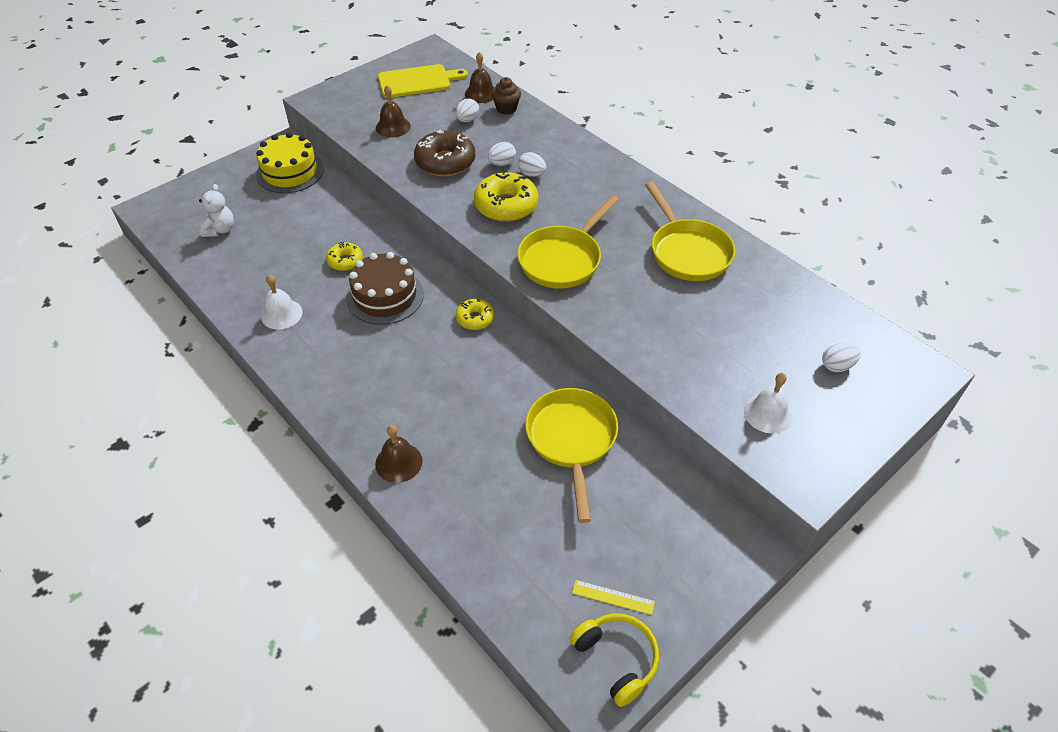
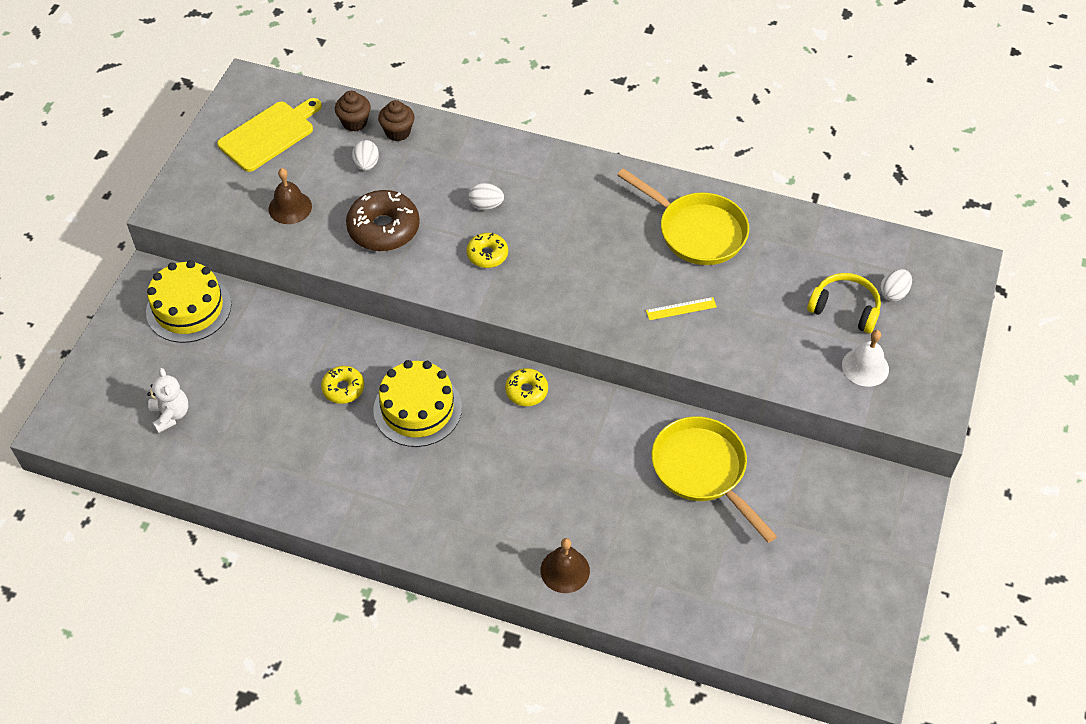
camera: 30 degrees left, 5 degrees up
(281, 314) = (325, 479): white bell -> none
(385, 296) = (417, 409): brown cake -> yellow cake
(481, 93) = (354, 122): brown bell -> brown cupcake
(502, 163) = (445, 205): white egg -> none
(506, 205) = (487, 255): yellow donut -> yellow donut, size x0.57
(563, 259) = (587, 292): yellow pan -> none
(613, 597) = (829, 592): yellow ruler -> yellow ruler (681, 309)
(617, 659) = (864, 640): yellow headphones -> yellow headphones (845, 308)

